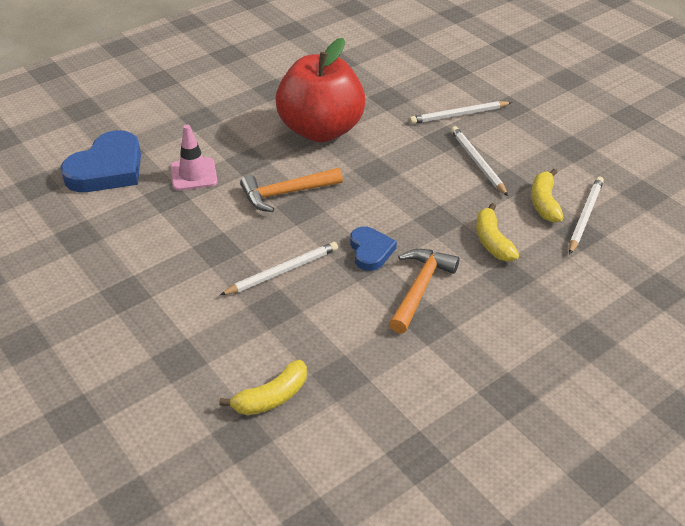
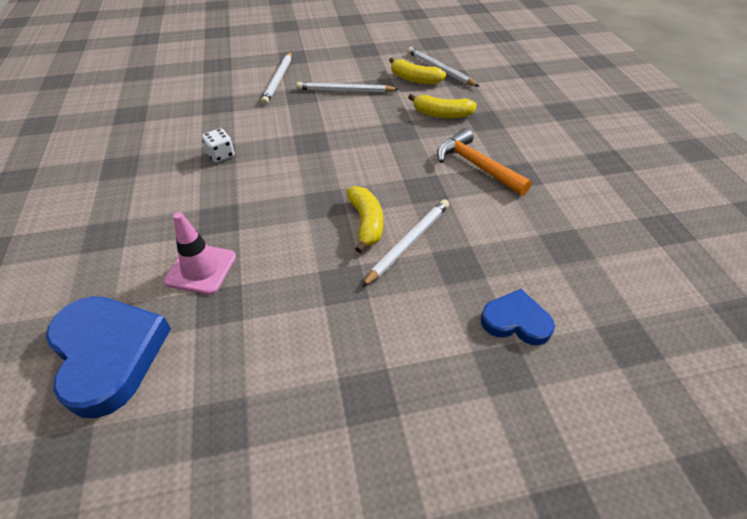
camera: 65 degrees left, 5 degrees up
(272, 397) = (581, 302): yellow banana -> yellow banana (366, 223)
(282, 271) = (408, 242): white pencil -> white pencil turned 45 degrees clockwise
(286, 193) = (295, 206): orange hammer -> none
(321, 130) = (221, 155): red apple -> white dice
(370, 251) = (414, 178): blue heart -> blue heart (515, 321)

